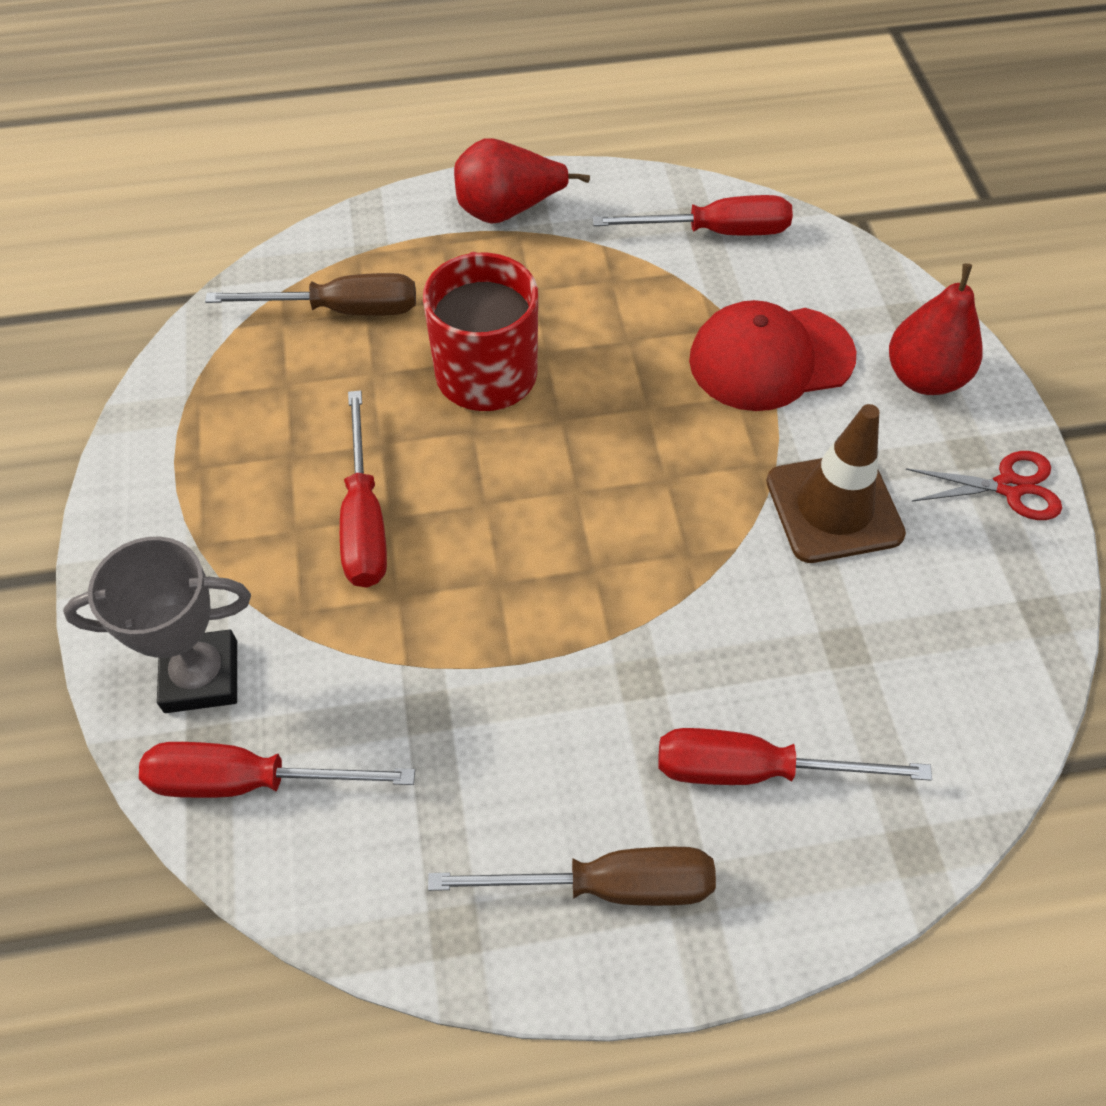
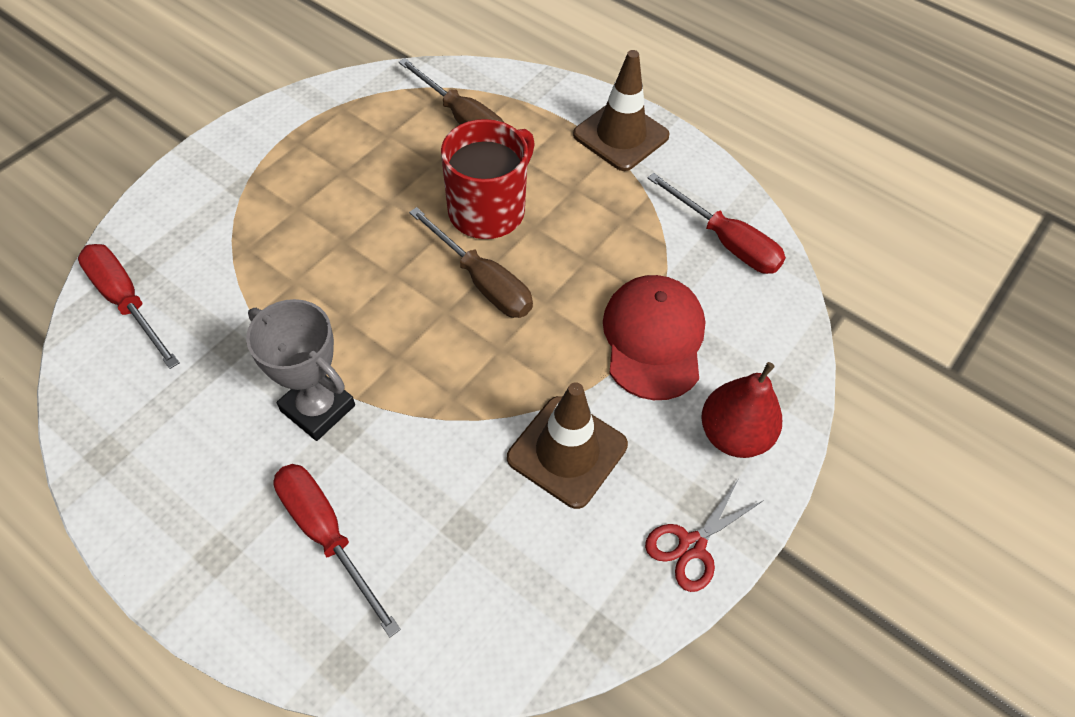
camera: 45 degrees right, 0 degrees up
(201, 676) = (171, 237): grey trophy -> grey trophy (318, 408)
(364, 519) = (331, 230): red screwdriver -> none
(508, 211) = (621, 135): red pear -> brown traffic cone
(607, 886) = (187, 509): brown screwdriver -> brown screwdriver (482, 282)
(770, 358) = (653, 339): red cap -> red cap turned 60 degrees clockwise
(1009, 487) = (691, 546): red scissors -> red scissors turned 90 degrees clockwise

